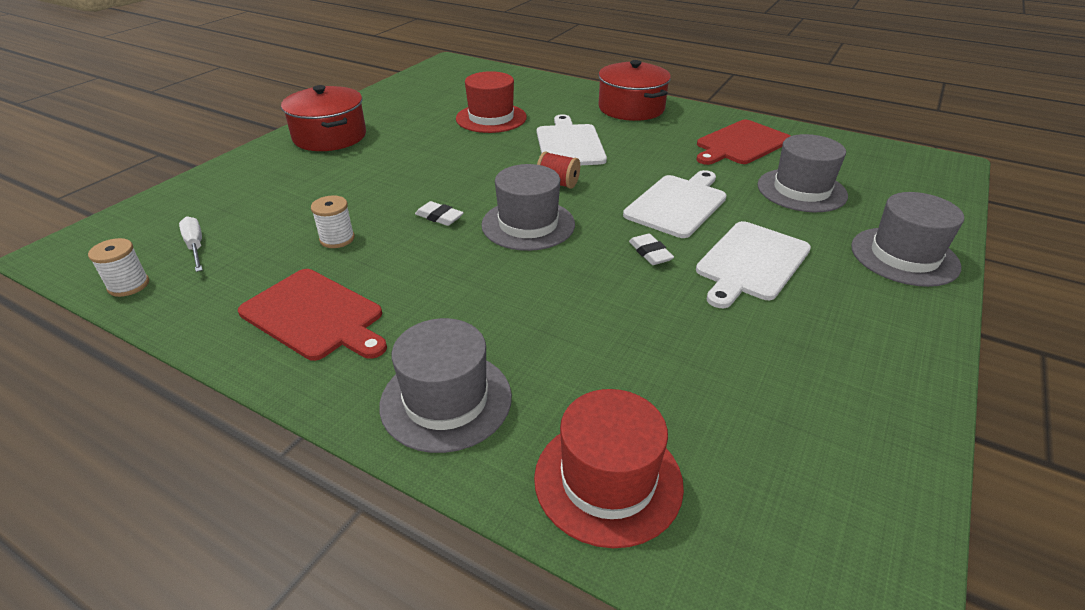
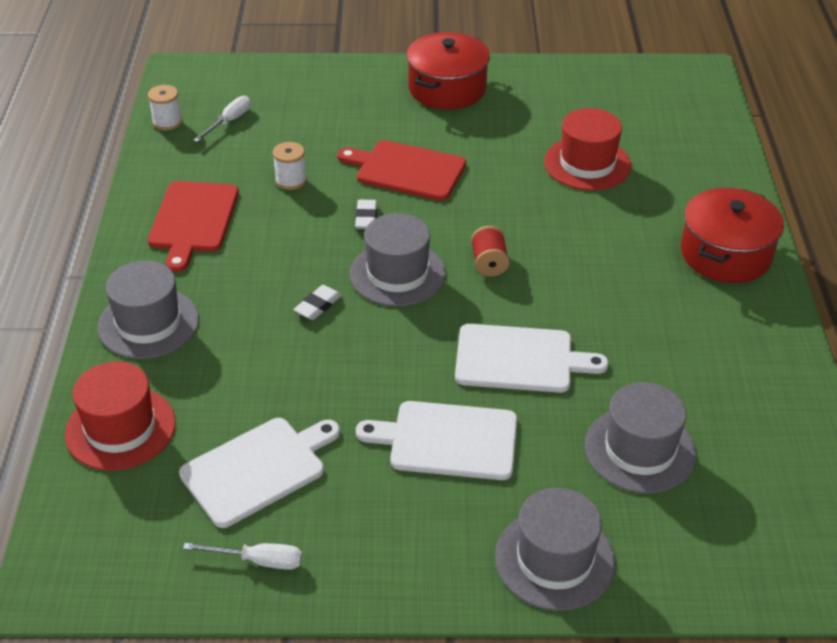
camera: 60 degrees right, 5 degrees up
(569, 144) = (581, 240): white cutting board -> white cutting board (257, 469)
(650, 253) = (411, 367): white eraser -> white eraser (318, 306)
(741, 144) = (718, 372): red cutting board -> red cutting board (406, 170)
(868, 424) = (258, 561): none -> white screwdriver

